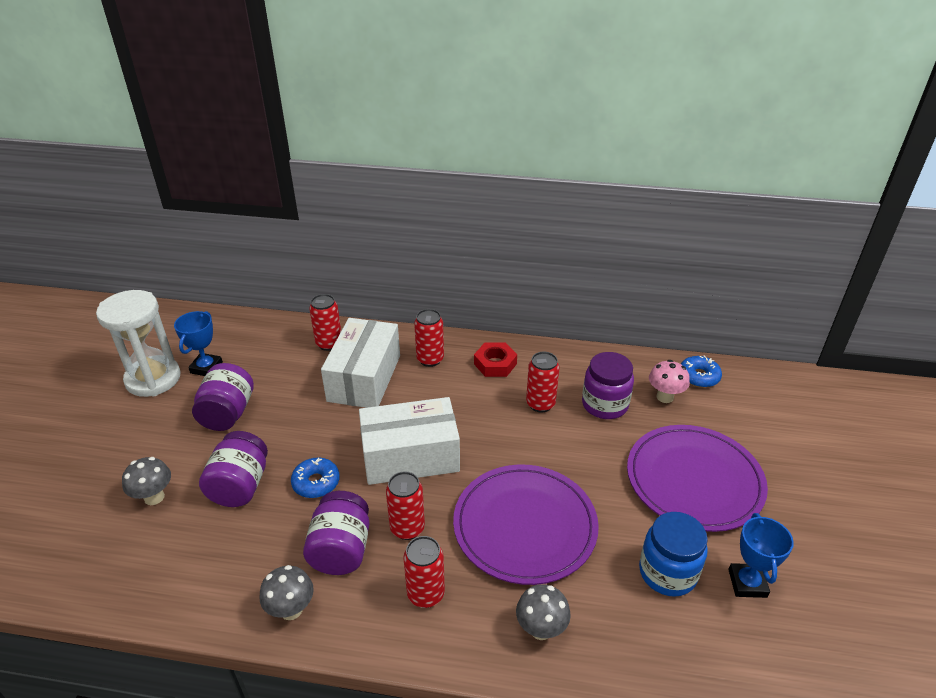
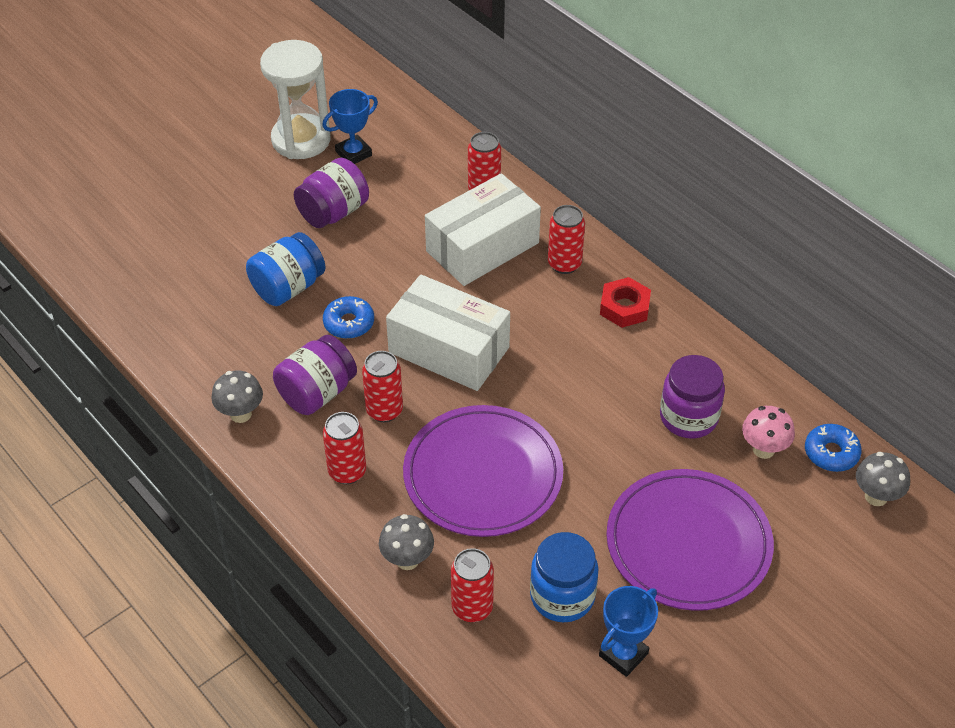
camera: 40 degrees right, 10 degrees up
(154, 497) = (218, 256): grey mushroom -> grey mushroom (876, 496)
(240, 486) = (288, 287): purple jar -> blue jar
(540, 404) = (623, 376): red can -> red can (472, 608)

